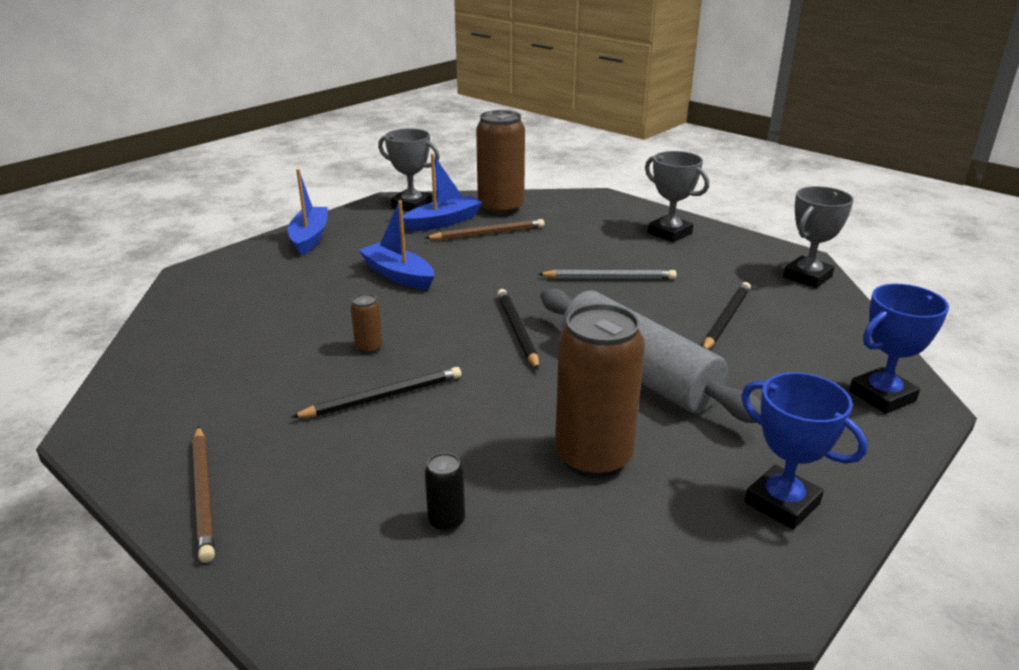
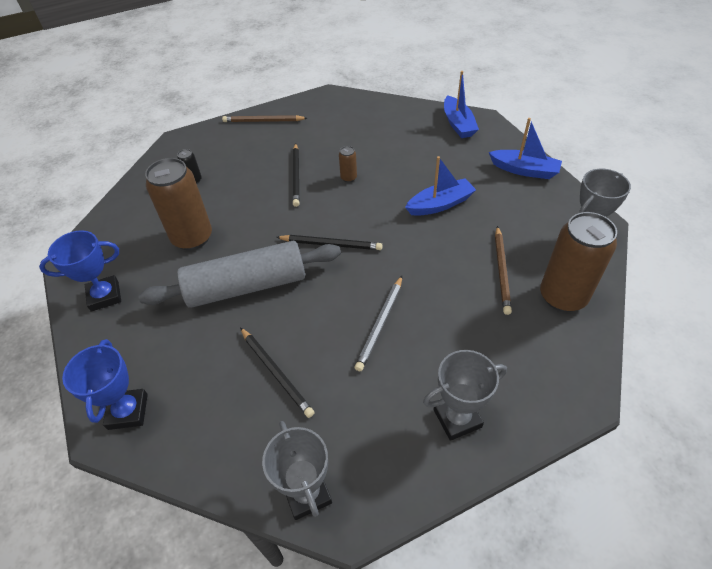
camera: 115 degrees right, 20 degrees up
(444, 222) = (537, 248): blue boat -> blue boat (458, 124)

